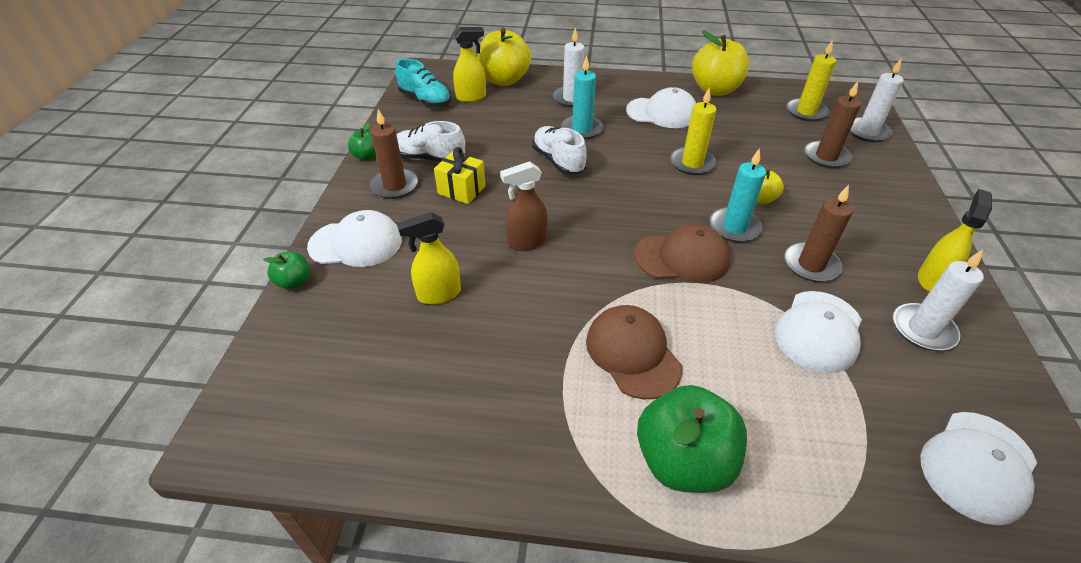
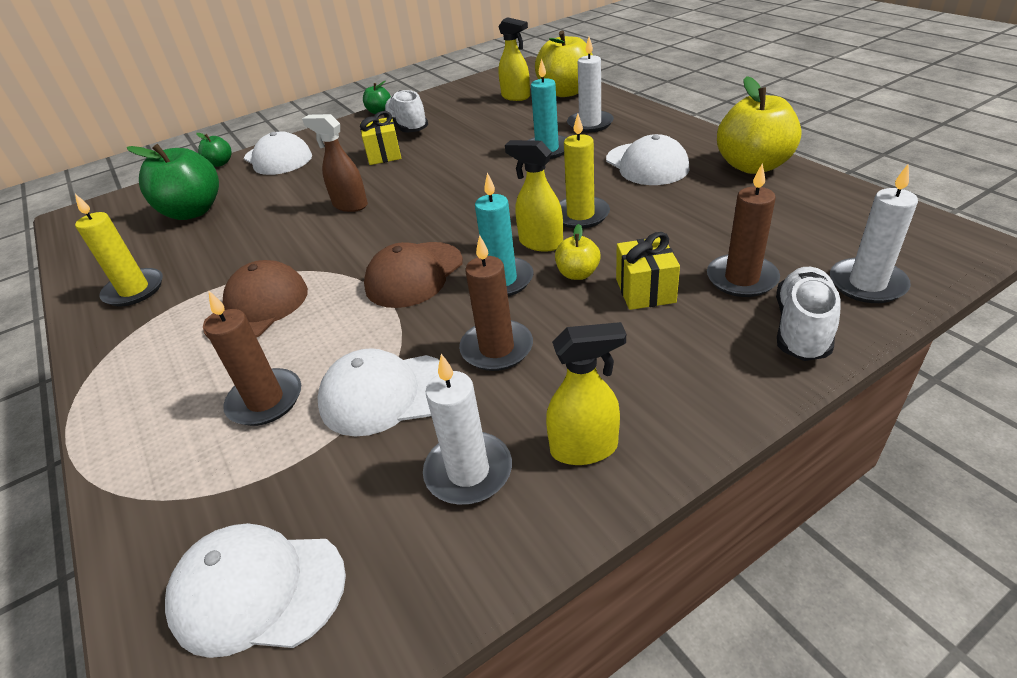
camera: 55 degrees right, 5 degrees down
(395, 186) = (357, 135): brown candle -> brown candle (265, 400)
(425, 100) = (482, 89): turquoise shoe -> none
(438, 294) = (253, 207): yellow spray bottle -> yellow spray bottle (540, 243)
(558, 161) = (480, 164): white shoe -> white shoe (802, 328)
(682, 258) = (414, 275): brown cap -> brown cap turned 75 degrees clockwise
(683, 461) = (148, 383): green apple -> green apple (193, 211)
(805, 188) = (645, 291): none -> yellow gift
(806, 112) = (824, 228): yellow candle -> yellow candle (134, 290)

